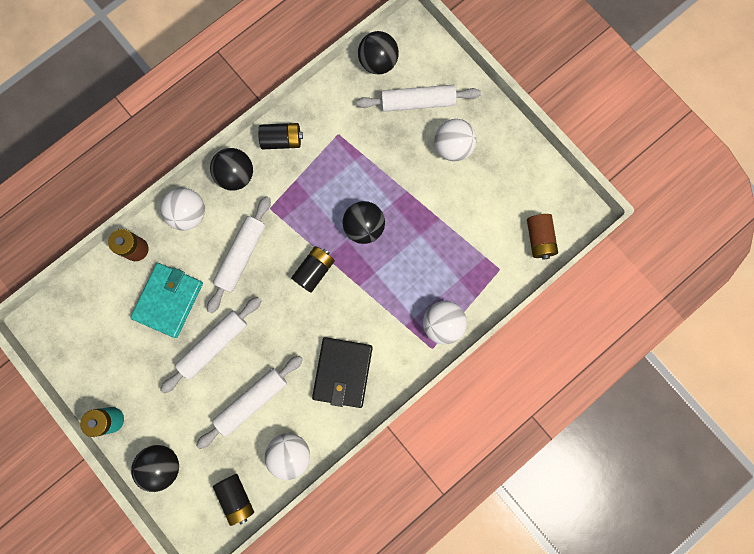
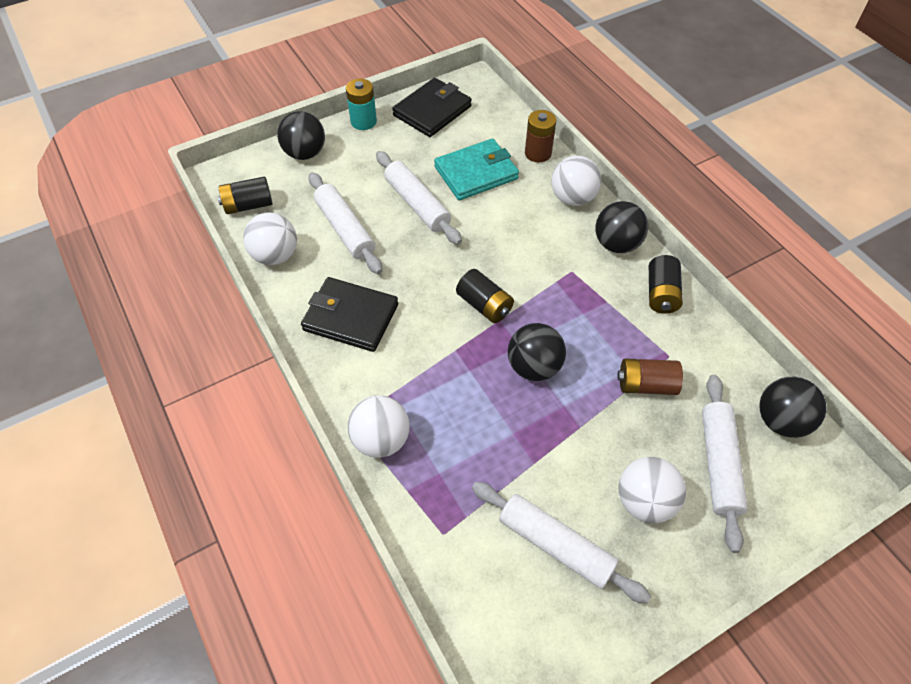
camera: 100 degrees right, 25 degrees down
(88, 356) = (432, 111): none -> black wallet
(168, 300) = (476, 173): turquoise wallet -> turquoise wallet turned 60 degrees counterclockwise
(241, 256) = (515, 238): white rolling pin -> white rolling pin (555, 545)
(539, 239) = (481, 606): brown battery -> brown battery (646, 385)

